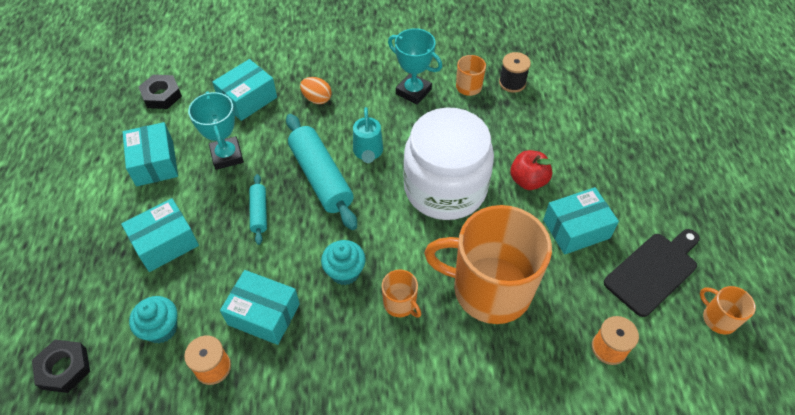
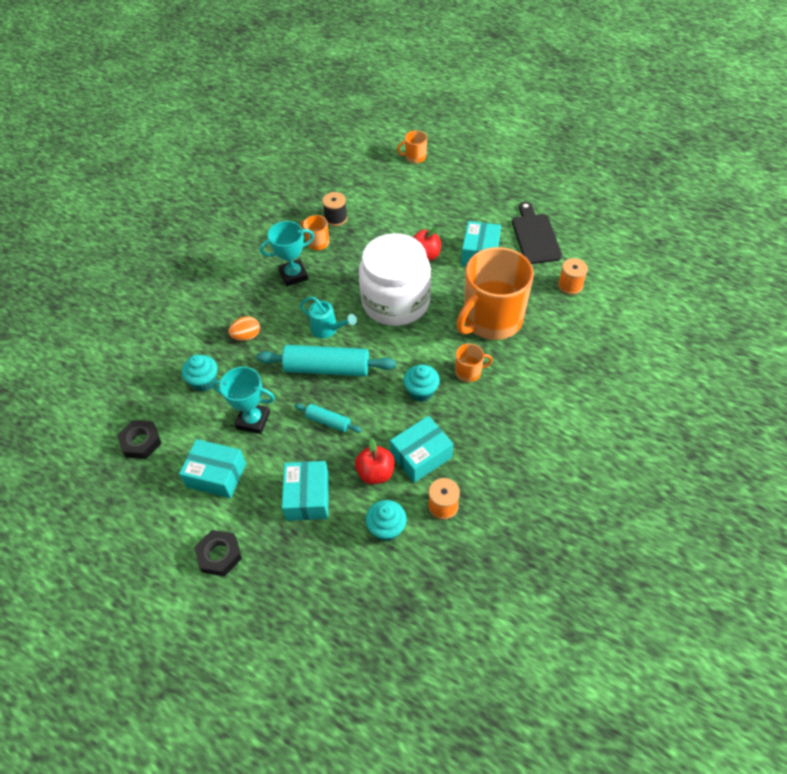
camera: 55 degrees left, 0 degrees up
(64, 368) = (375, 611): black nut -> black nut (219, 555)
(221, 284) = (375, 473): none -> red apple
(248, 99) = (204, 381): turquoise box -> turquoise cupcake
(718, 318) = (584, 228): orange mug -> orange mug (415, 157)

